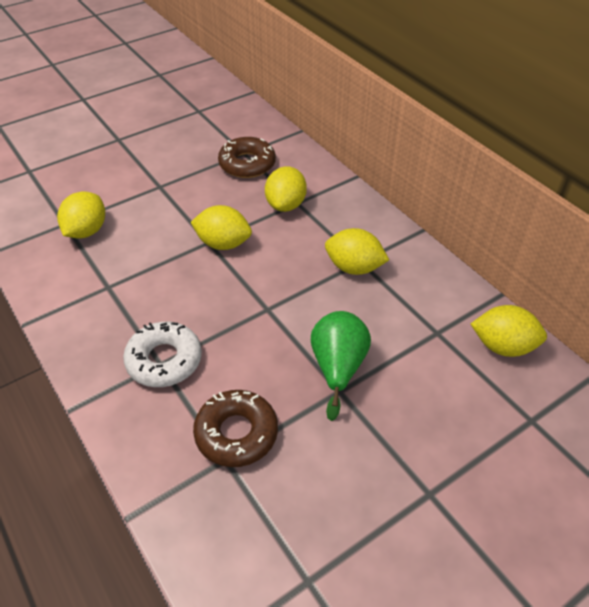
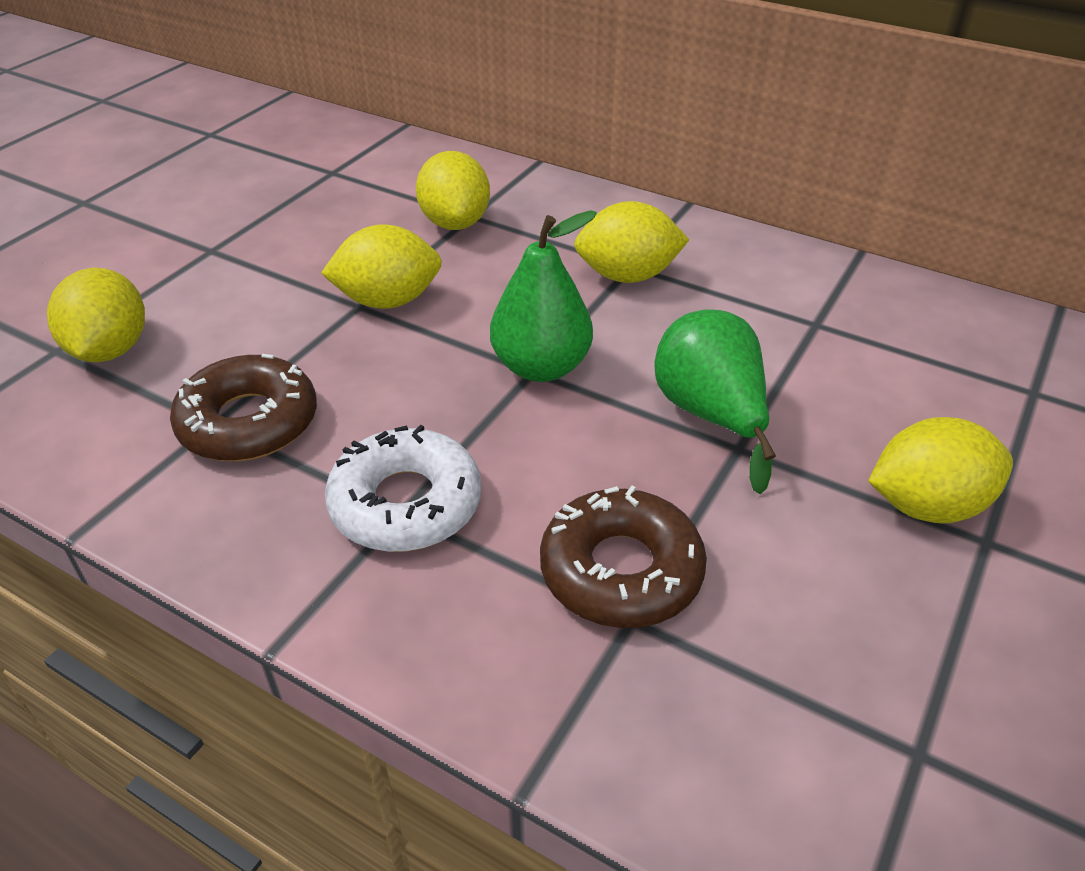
camera: 25 degrees left, 5 degrees down
(247, 164) = (349, 185): brown donut -> brown donut (248, 422)
(272, 308) = (541, 367): none -> green pear
(503, 346) = (918, 313): yellow lemon -> yellow lemon (926, 505)

